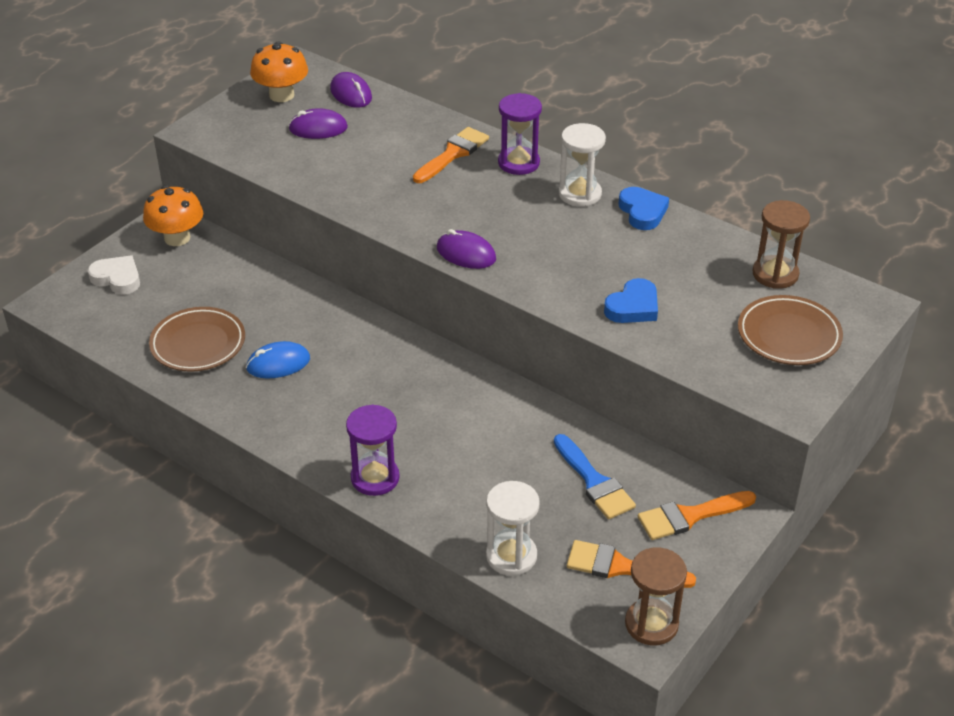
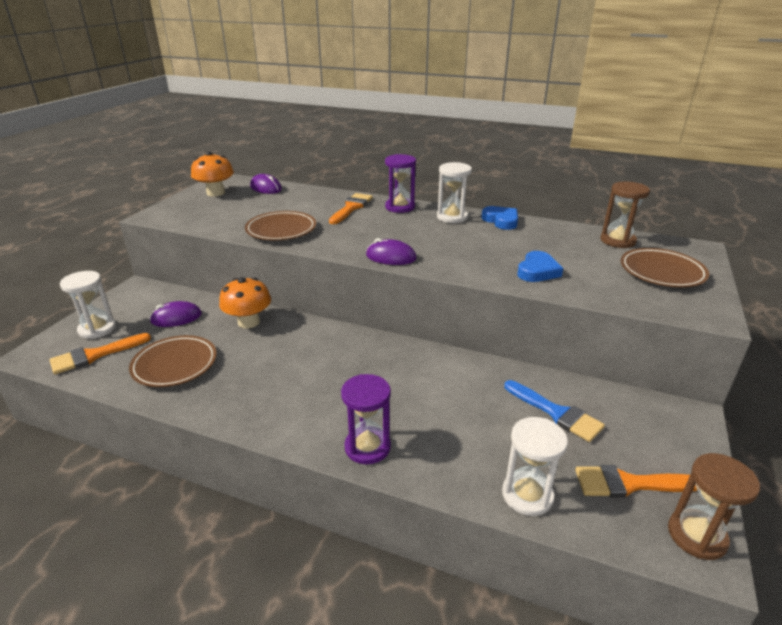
camera: 15 degrees left, 10 degrees down
(117, 278) = (97, 329): white heart -> white hourglass
(177, 238) = (147, 296): orange mushroom -> orange mushroom (249, 322)
(278, 364) = (249, 368): blue mouse -> none
(318, 128) = (248, 205): purple mouse -> purple mouse (176, 318)
(348, 183) = (281, 230): none -> brown plate
(690, 516) = (650, 425): orange brush -> orange brush (95, 355)

